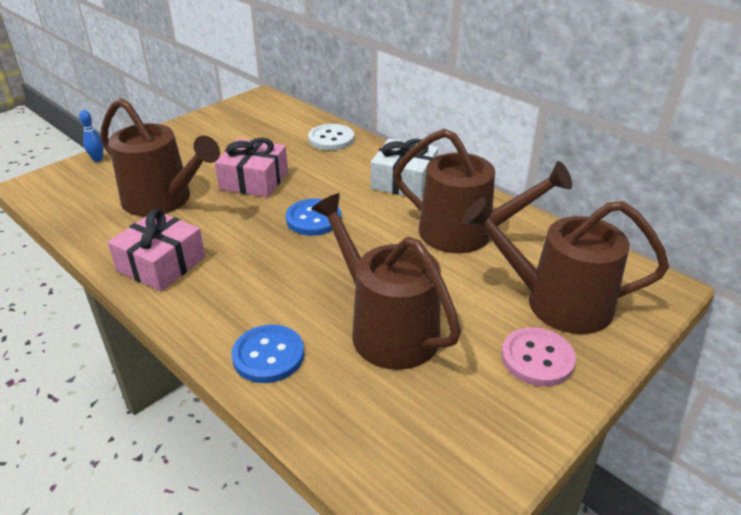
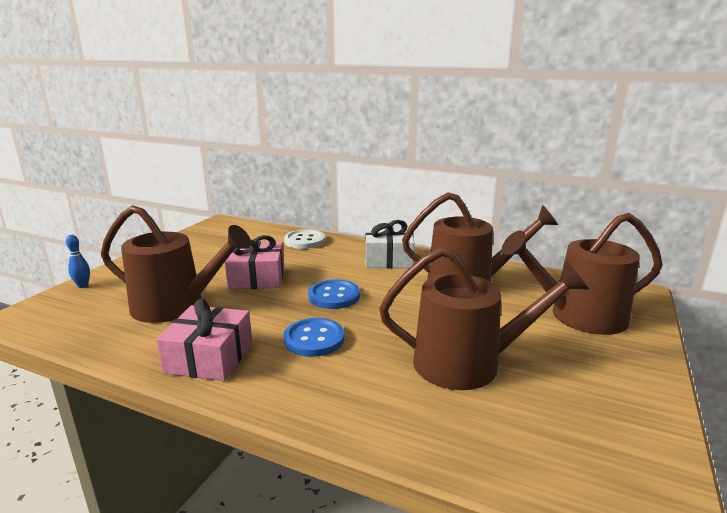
camera: 20 degrees left, 15 degrees down
(268, 355) = (378, 411): blue button -> blue button (314, 339)
(387, 329) = (467, 363): brown watering can -> brown watering can turned 150 degrees clockwise
(537, 358) = (604, 357): pink button -> none

